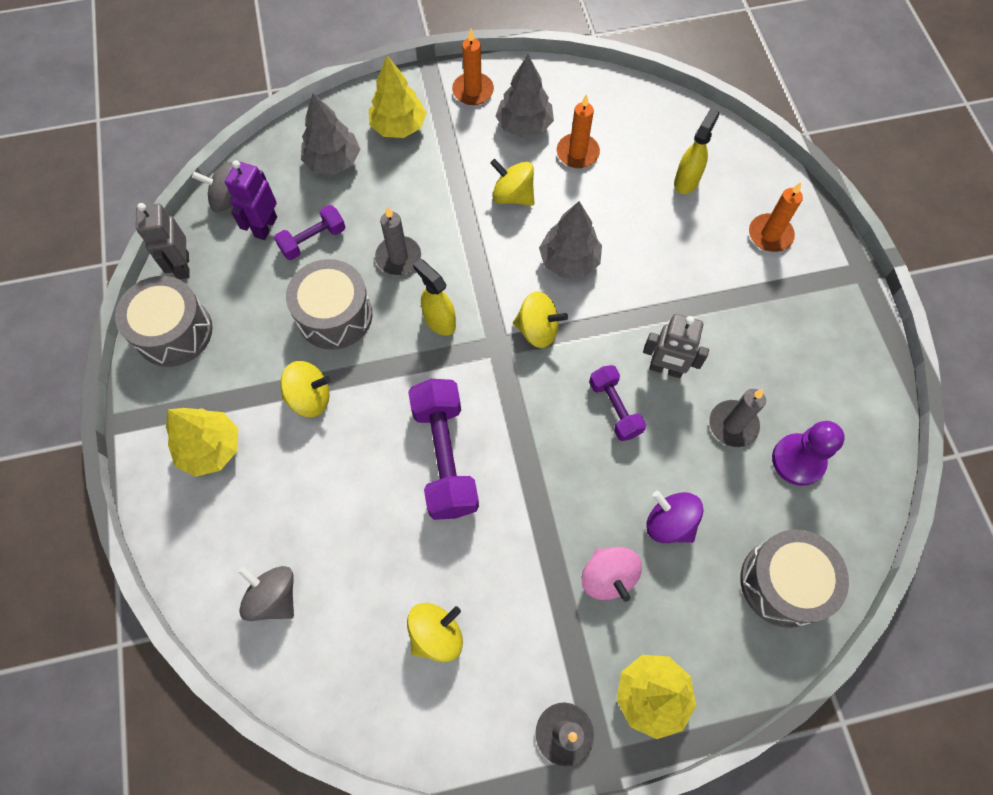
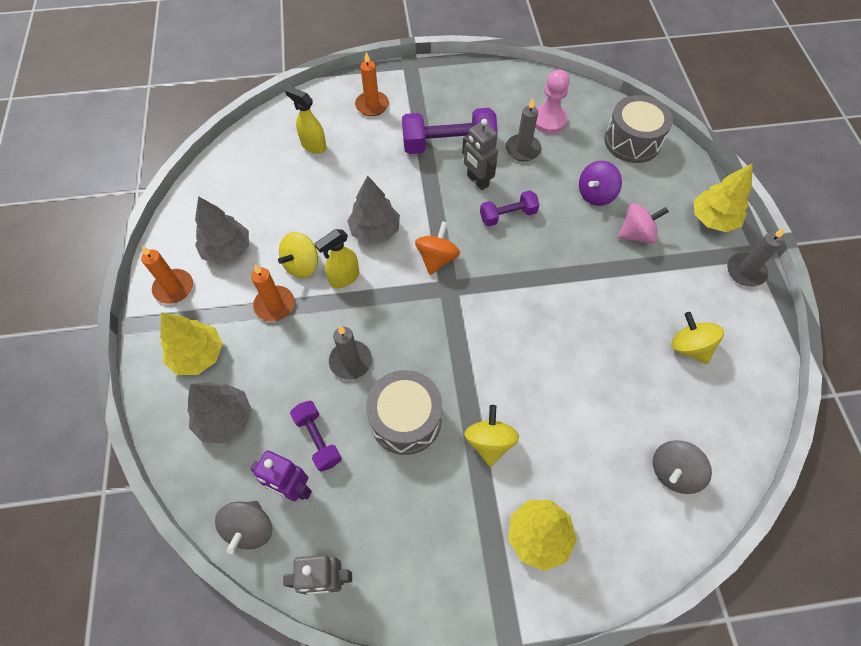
camera: 85 degrees left, 5 degrees down
(174, 332) = (407, 584): grey drum -> none
(439, 321) = (421, 330): yellow spray bottle -> yellow spray bottle (344, 278)
(445, 457) = (546, 333): purple dumbbell -> purple dumbbell (448, 145)
(537, 330) = (437, 258): yellow spinning top -> orange spinning top
(577, 153) = (268, 213): orange candle -> orange candle (274, 305)
(665, 369) = (477, 181): grey robot -> grey robot turned 120 degrees clockwise
(798, 460) = (549, 120): purple pawn -> pink pawn

